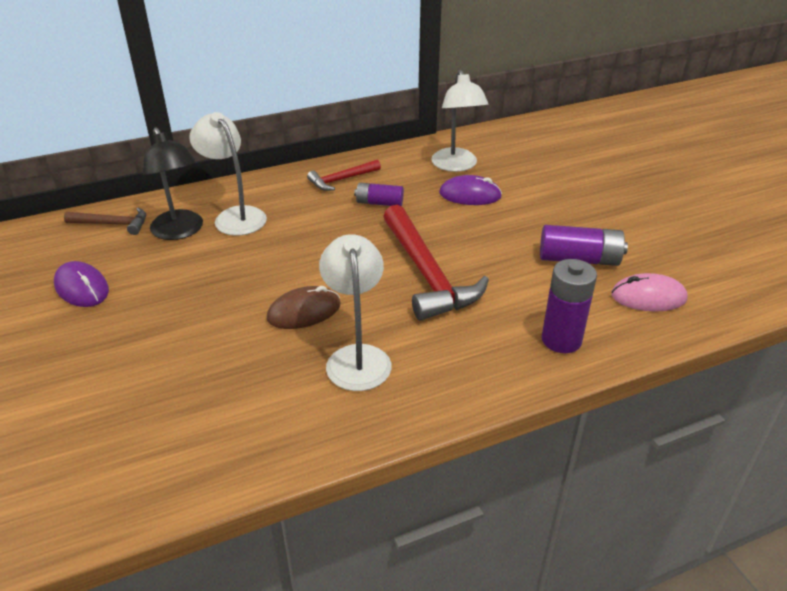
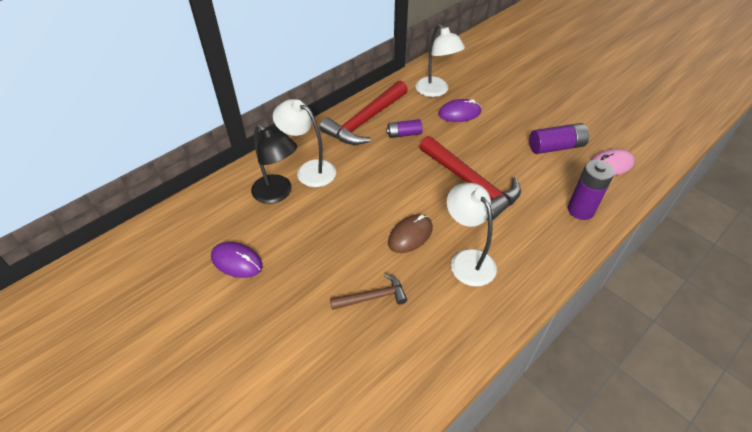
camera: 20 degrees left, 10 degrees up
(112, 224) = (220, 200): brown hammer -> brown hammer (372, 297)
(342, 180) = (365, 121): red hammer -> red hammer, size x1.90

